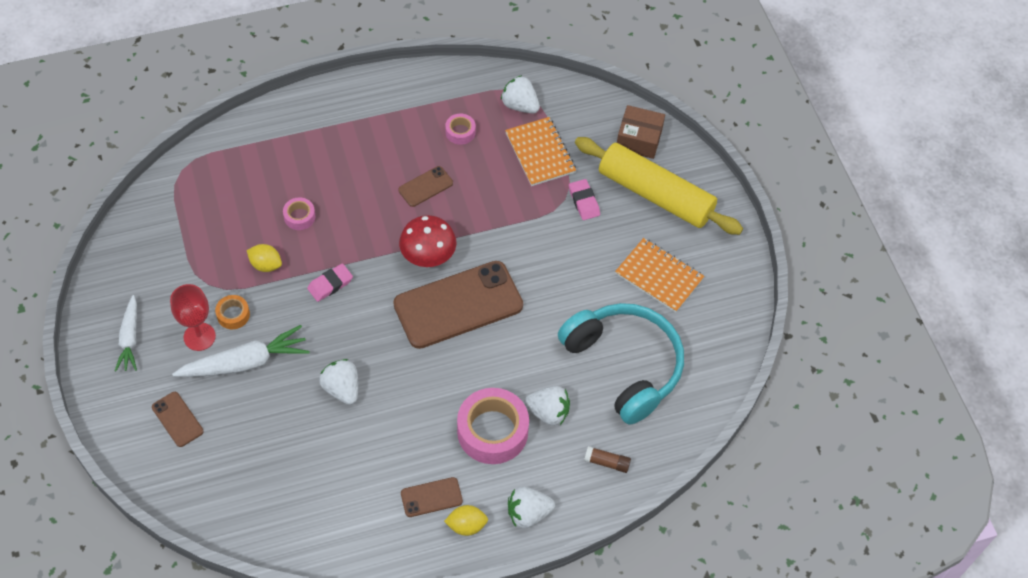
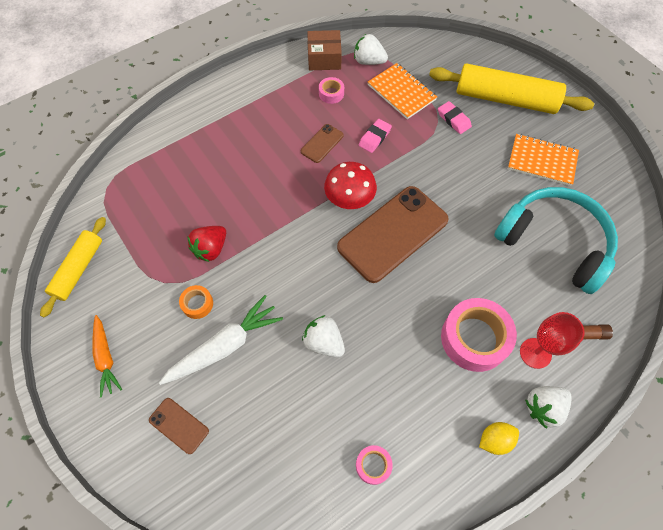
camera: 15 degrees left, 5 degrees up
(129, 246) = (78, 269): none -> yellow rolling pin
(130, 338) = (106, 358): white carrot -> orange carrot
(199, 336) = (173, 335): red goblet -> red goblet (535, 353)
(266, 265) = (211, 249): yellow lemon -> red strawberry
(299, 217) = (225, 198): pink tape -> pink tape (373, 465)
(330, 284) = (275, 249): pink eraser -> pink eraser (374, 138)
(431, 497) = (450, 422): brown phone -> none
(548, 412) = (513, 305): white strawberry -> none
(639, 139) = (471, 62): brown box -> brown box (324, 58)

